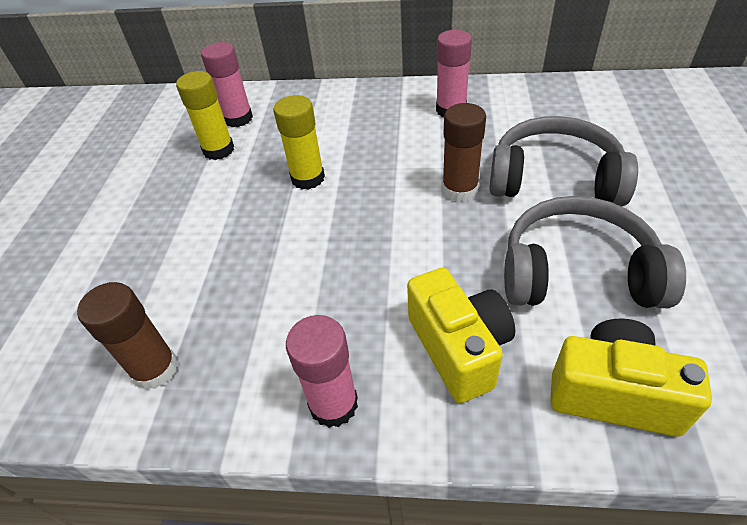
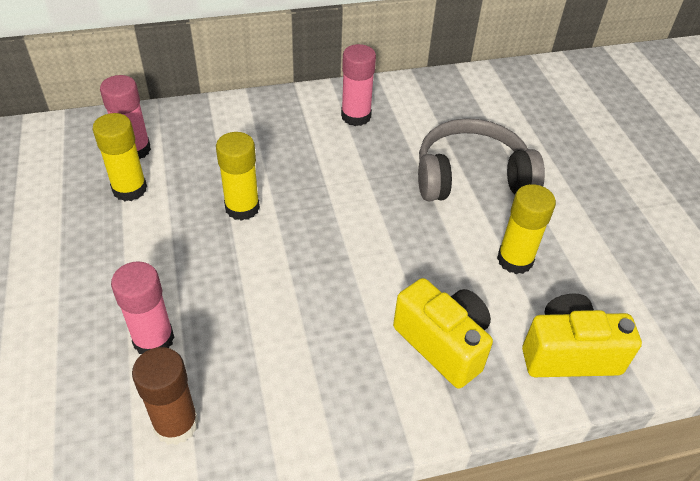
camera: 25 degrees left, 0 degrees up
(333, 404) = (357, 414): pink glue stick -> pink glue stick (153, 339)
(460, 190) = (393, 199): brown glue stick -> none
(577, 272) = (515, 260): grey headphones -> yellow glue stick

